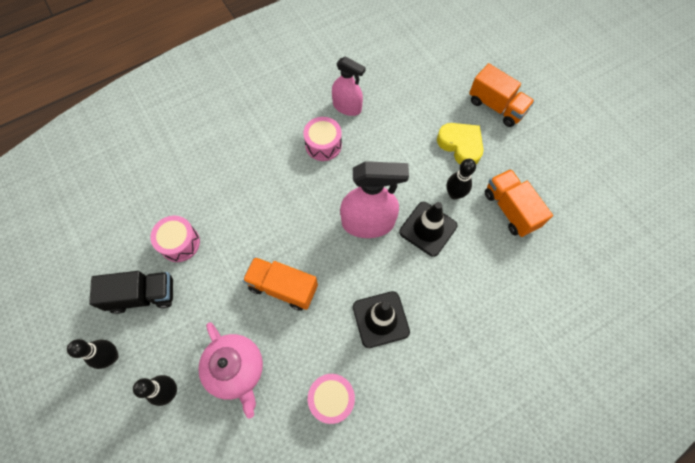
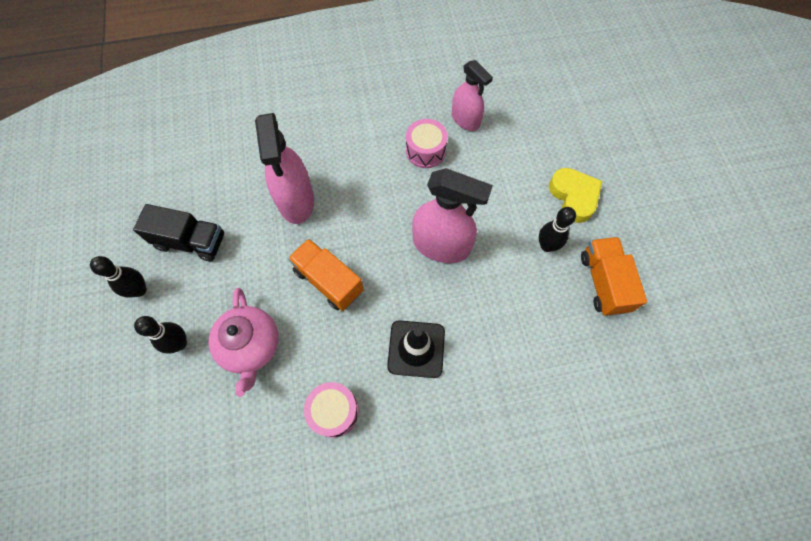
camera: 20 degrees right, 0 degrees up
(180, 243) = (245, 203): pink drum -> none
(226, 225) = (296, 200): none -> pink spray bottle
(428, 229) = (503, 272): black traffic cone -> none
(496, 106) = (630, 167): orange truck -> none

